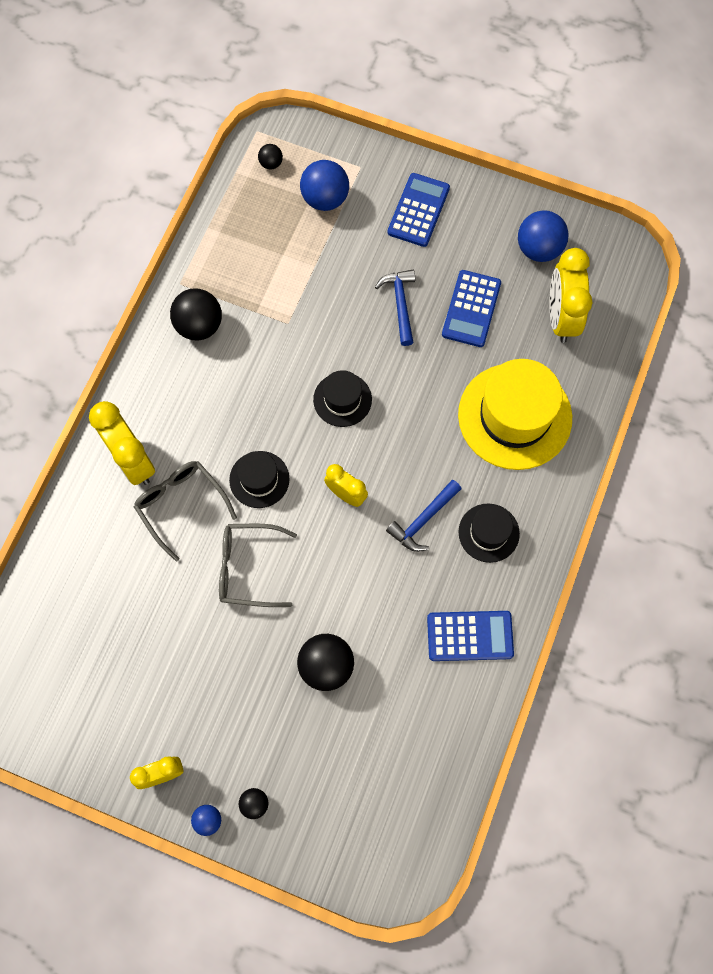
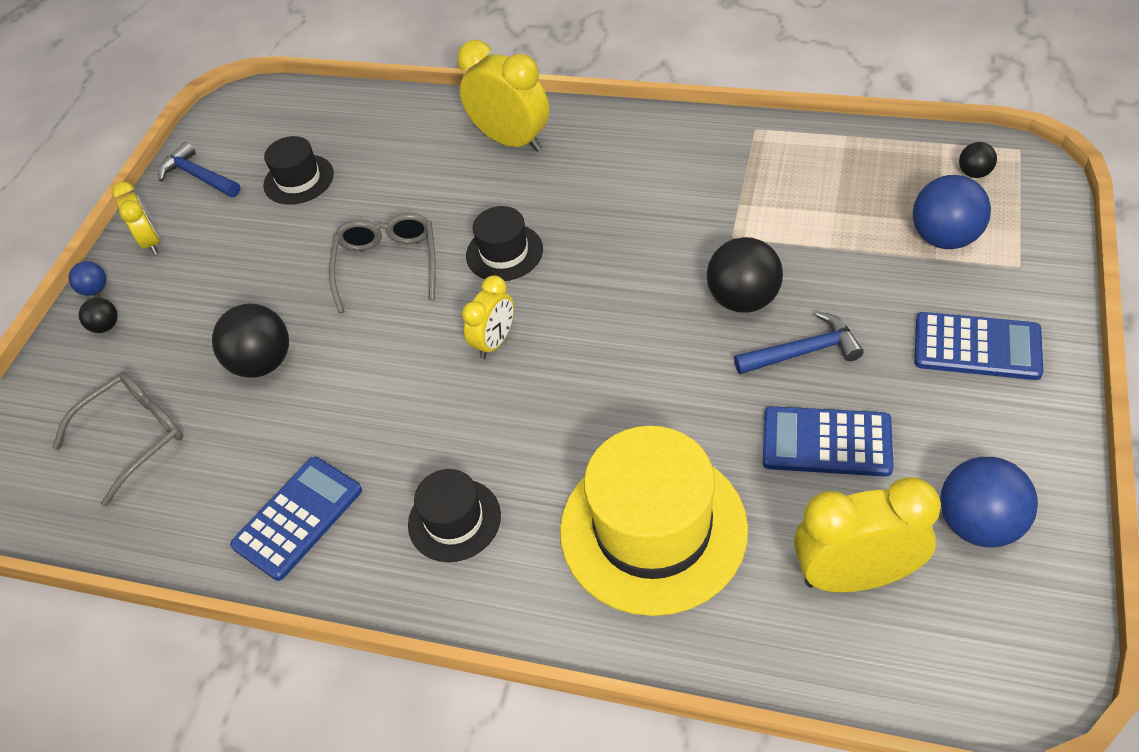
camera: 90 degrees right, 20 degrees down
(132, 461) = (512, 141): yellow clock -> yellow clock turned 75 degrees clockwise
(181, 505) = (462, 191): grey glasses -> grey glasses (135, 436)
(199, 326) = (702, 157): black ball -> black ball (743, 299)
(342, 399) = (633, 313): black hat -> black hat (299, 179)
(423, 520) = (466, 434): blue hammer -> blue hammer (198, 176)
(470, 636) = (298, 518): blue calculator -> blue calculator turned 135 degrees counterclockwise

